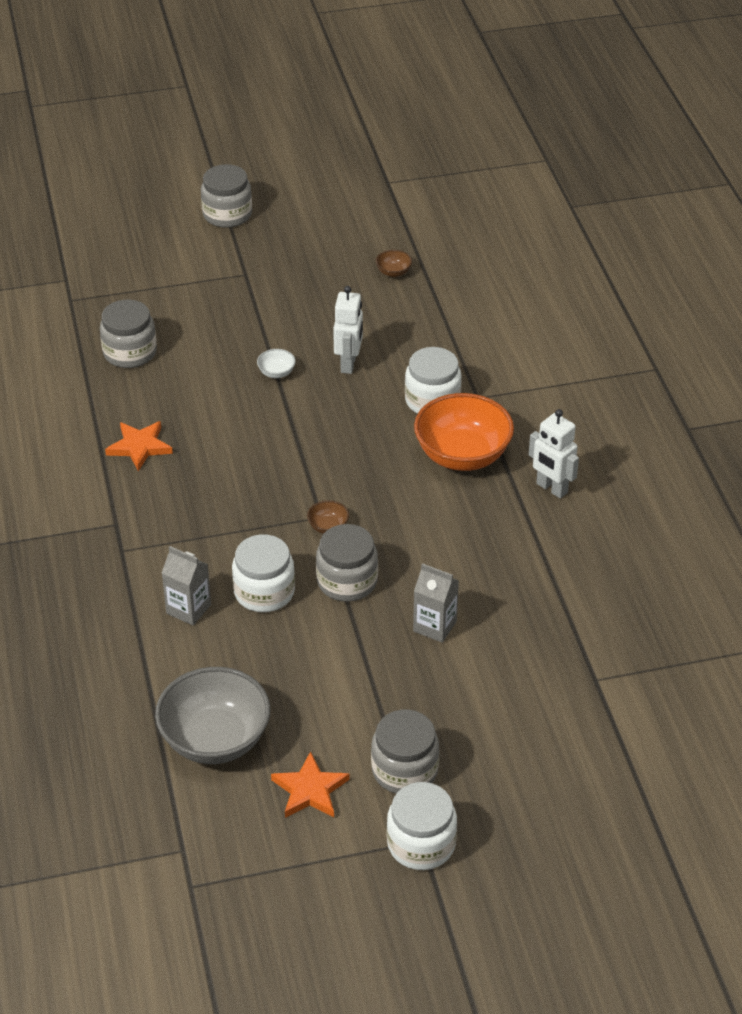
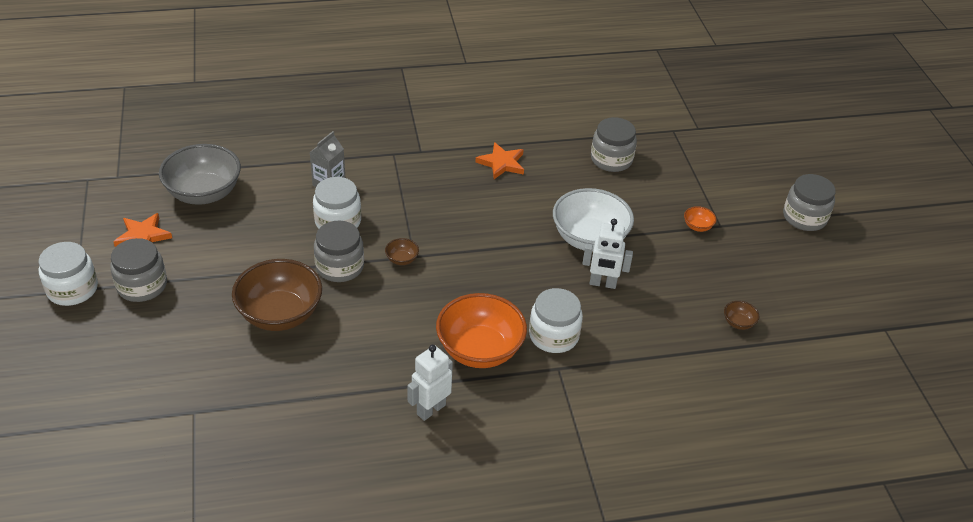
camera: 90 degrees right, 0 degrees up
(248, 290) = (697, 226): none -> orange bowl
(276, 373) = (589, 239): white bowl -> white bowl, size x2.44
(435, 626) = (280, 314): grey carton -> brown bowl

